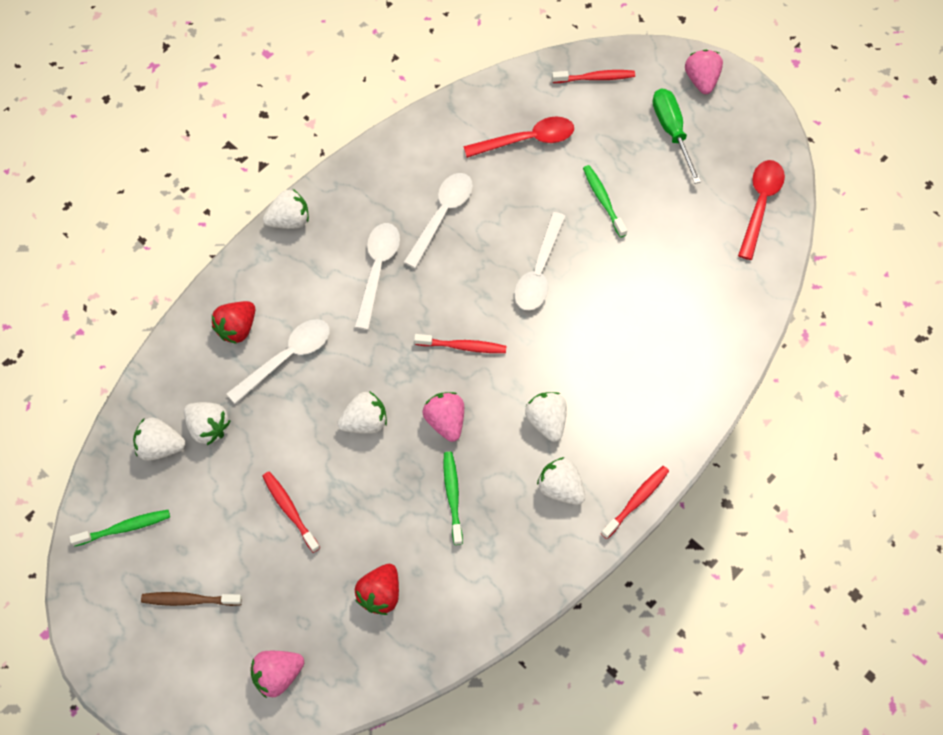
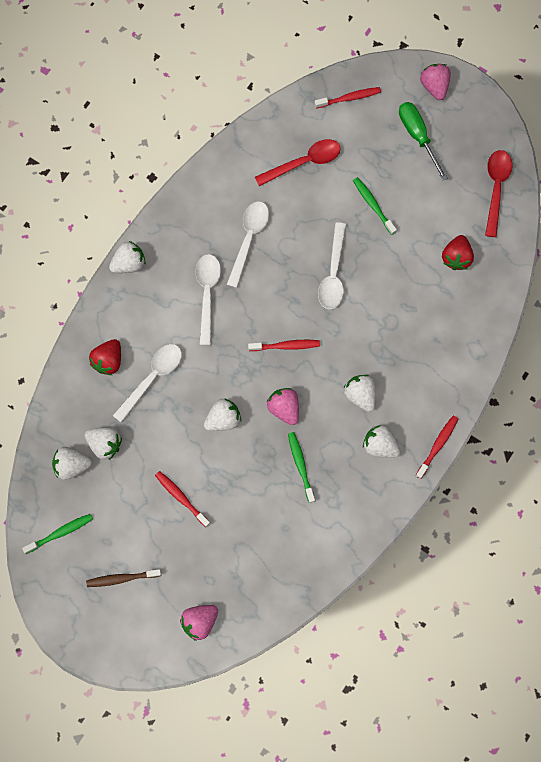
camera: 10 degrees left, 10 degrees up
(380, 594) = (262, 549): red strawberry -> red strawberry (456, 257)

